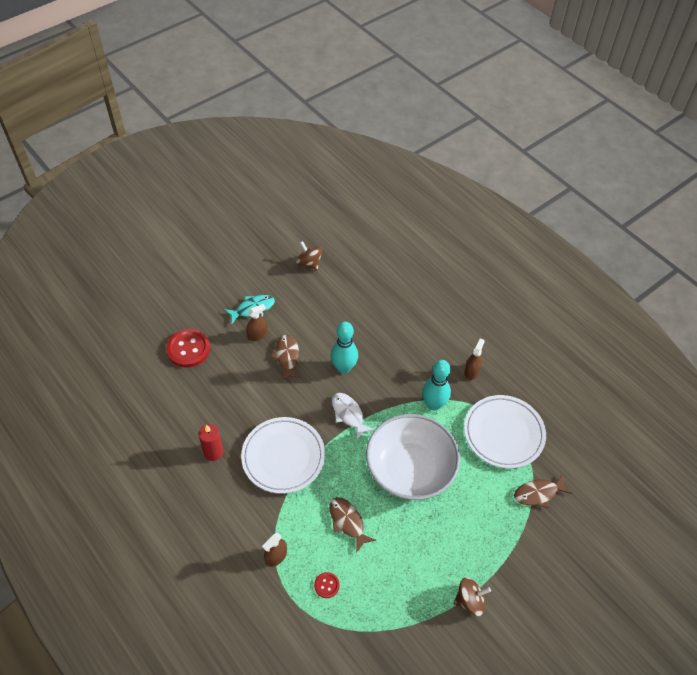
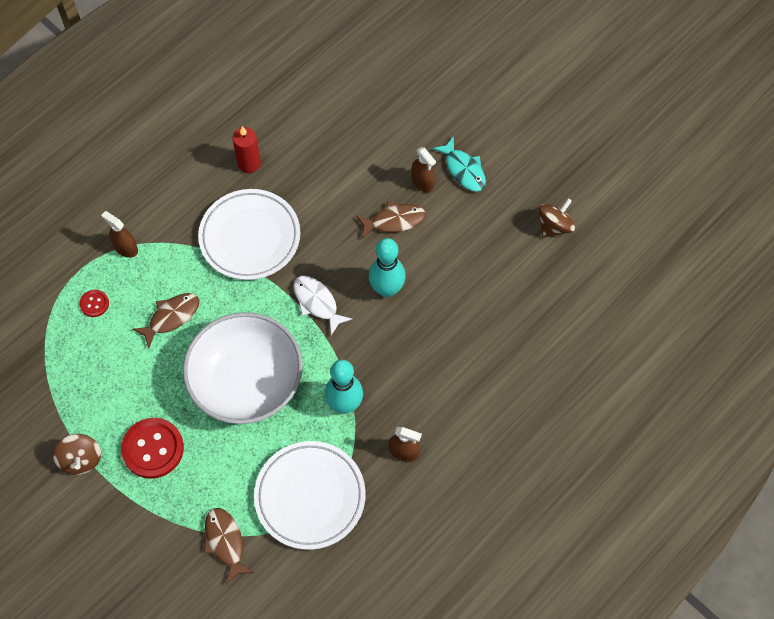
camera: 85 degrees right, 10 degrees up
(188, 349) = (389, 110): red button -> red button (153, 449)
(348, 414) = (317, 303): white fish -> white fish turned 90 degrees counterclockwise

